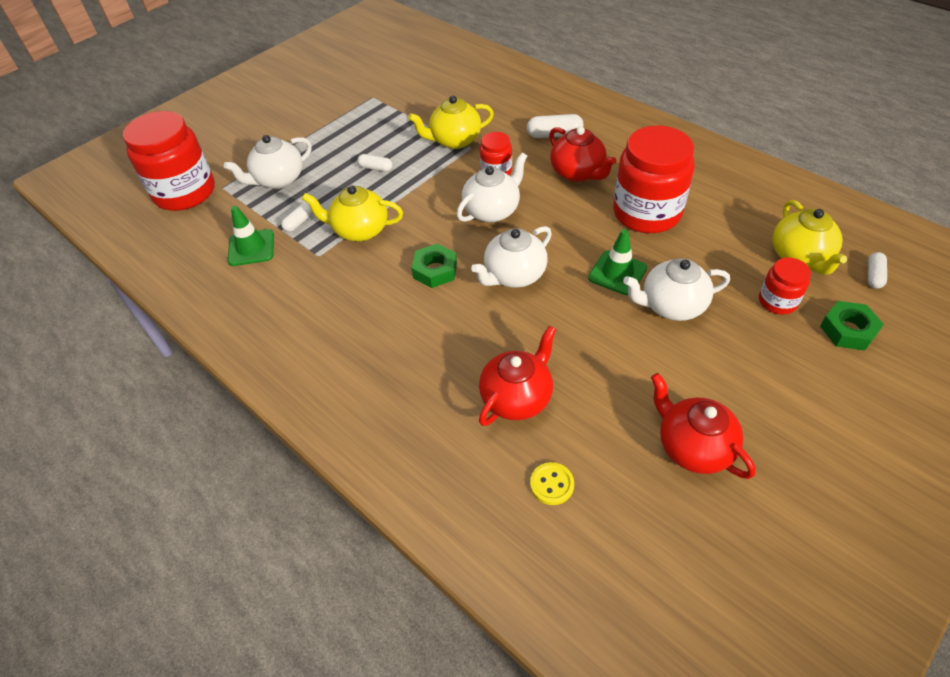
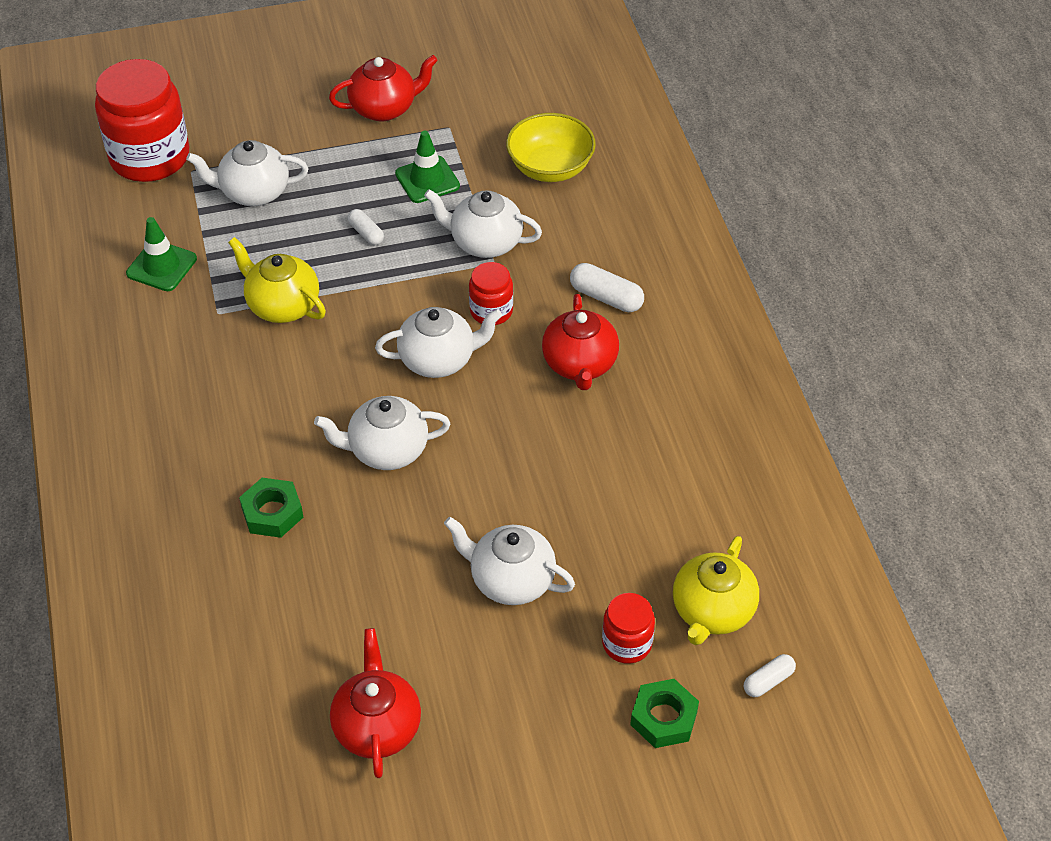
camera: 30 degrees right, 0 degrees up
(299, 222) = (231, 261): white capsule -> none
(435, 270) = (315, 398): green nut -> green nut (272, 513)
(453, 91) = (550, 168): none -> yellow bowl
(454, 140) = (485, 242): yellow teapot -> white teapot
(517, 398) = (266, 580): red teapot -> red teapot (384, 108)
(551, 484) = (219, 677): yellow button -> none
(617, 273) = (494, 511): green traffic cone -> green traffic cone (427, 180)
(646, 213) = (602, 459): red jar -> none

